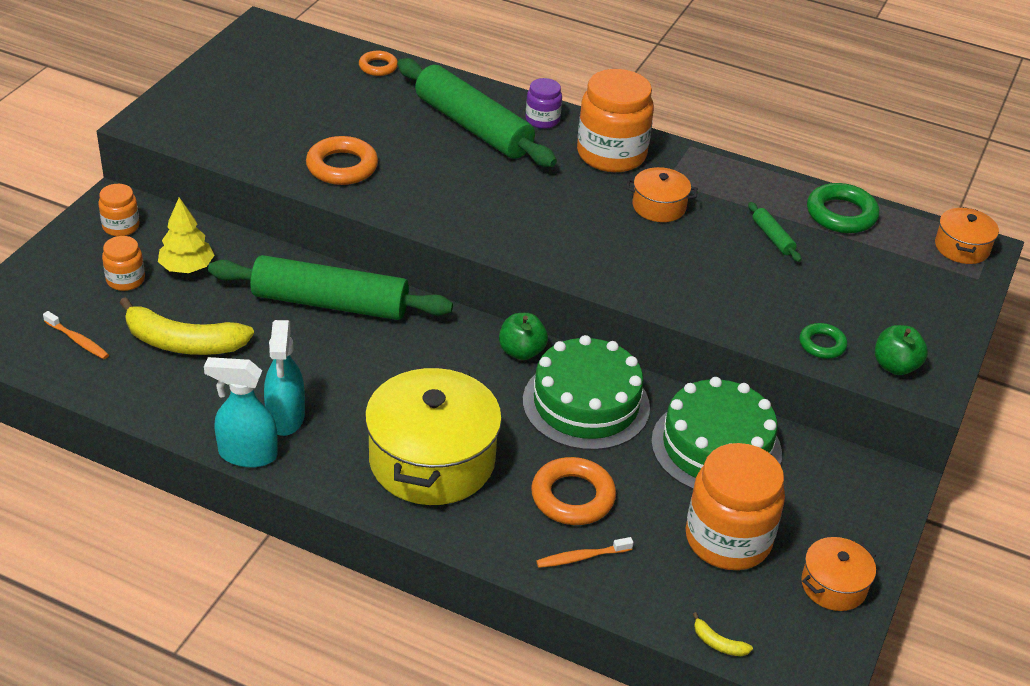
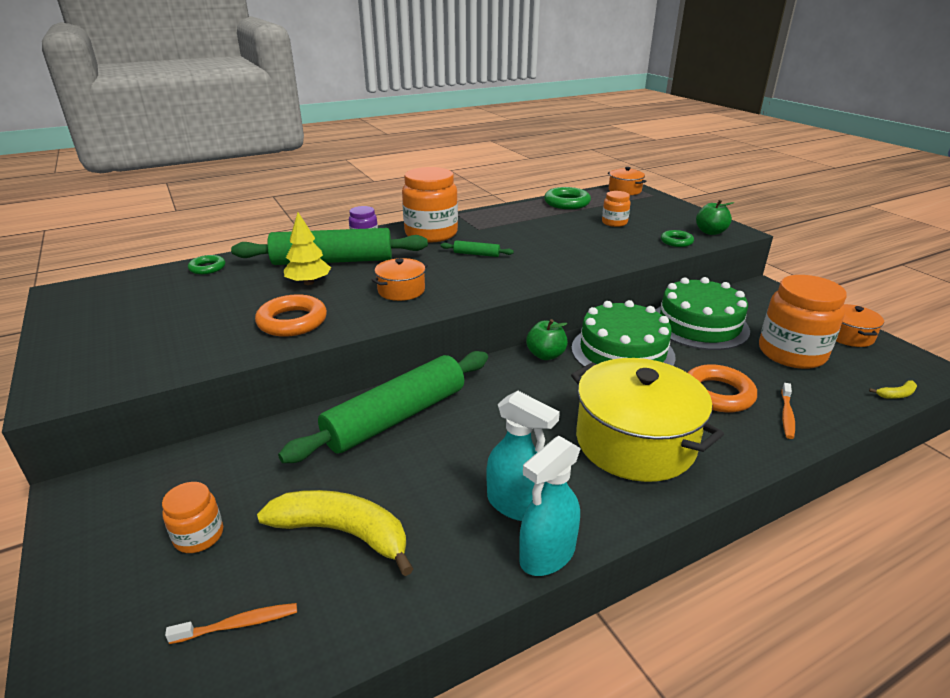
camera: 50 degrees left, 10 degrees down
(121, 226) = (119, 504): orange jar -> orange jar (614, 223)
(183, 343) = (343, 532): yellow banana -> yellow banana turned 120 degrees counterclockwise
(187, 268) = (242, 482): yellow tree -> yellow tree (309, 283)
(378, 67) = (207, 268): orange ring -> green ring
(659, 206) = (500, 238): orange pot -> orange pot (401, 290)
(772, 237) = (567, 222): green rolling pin -> green rolling pin (476, 254)

